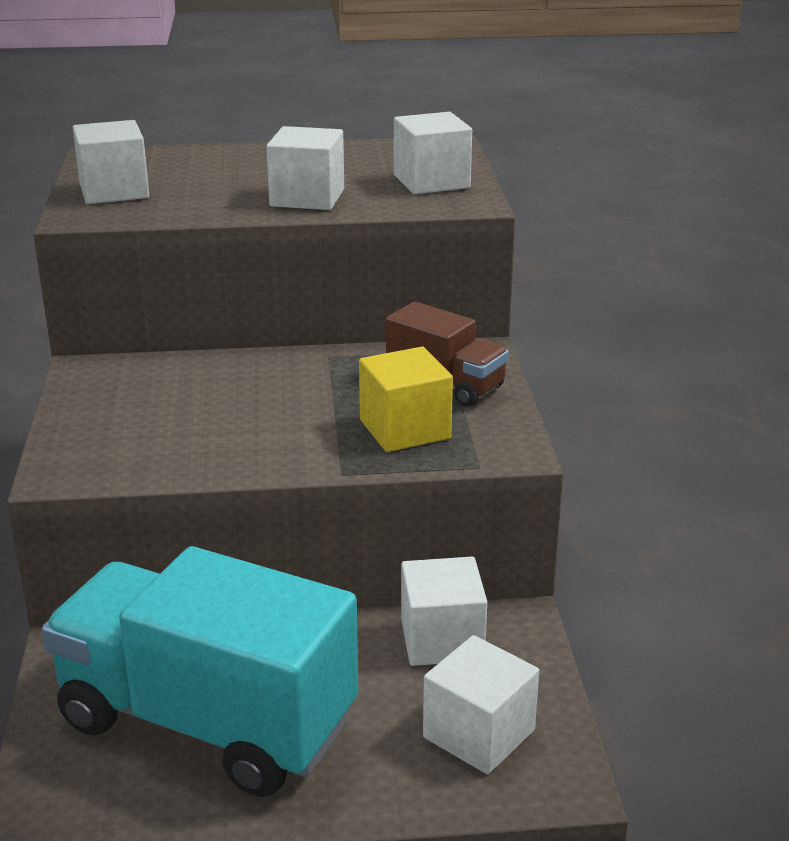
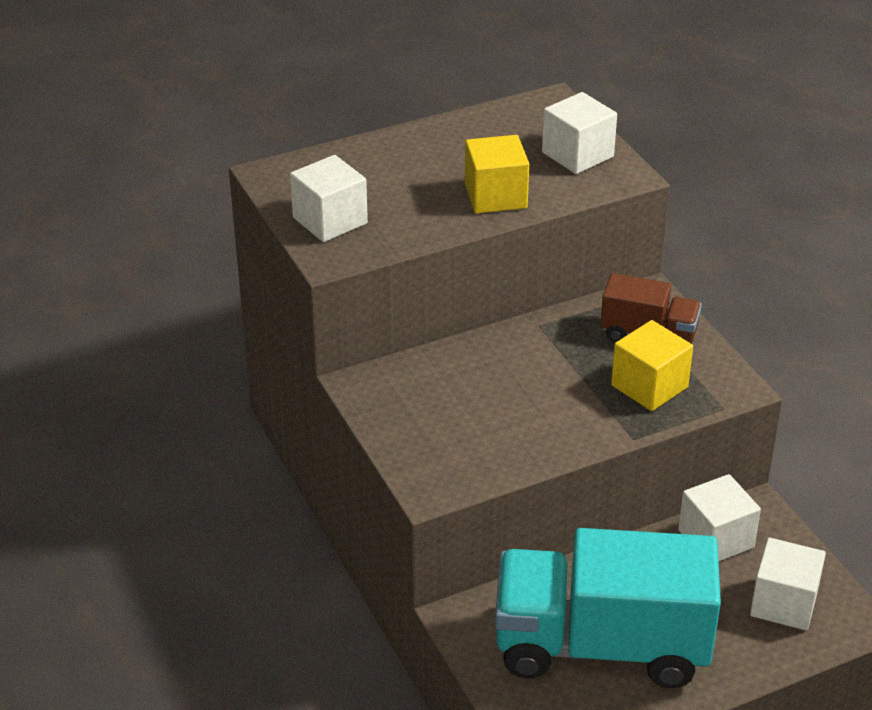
camera: 20 degrees left, 10 degrees up
(307, 198) = (495, 196): white cube -> yellow cube

